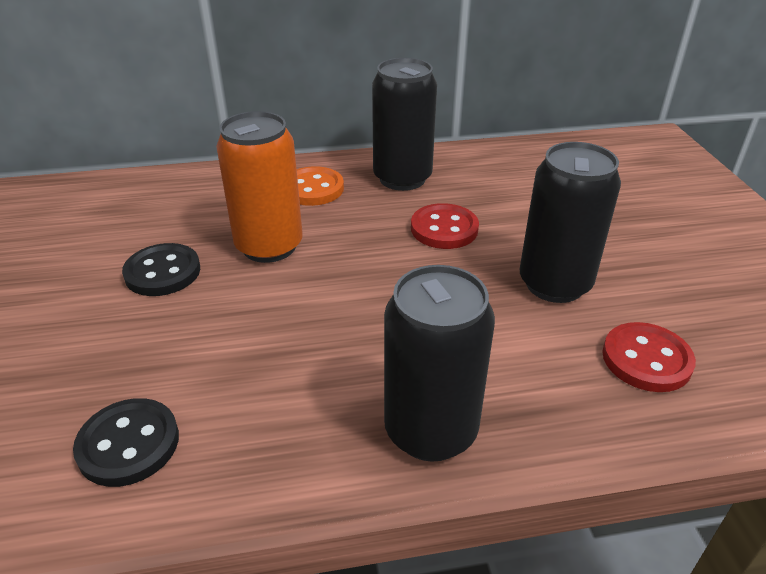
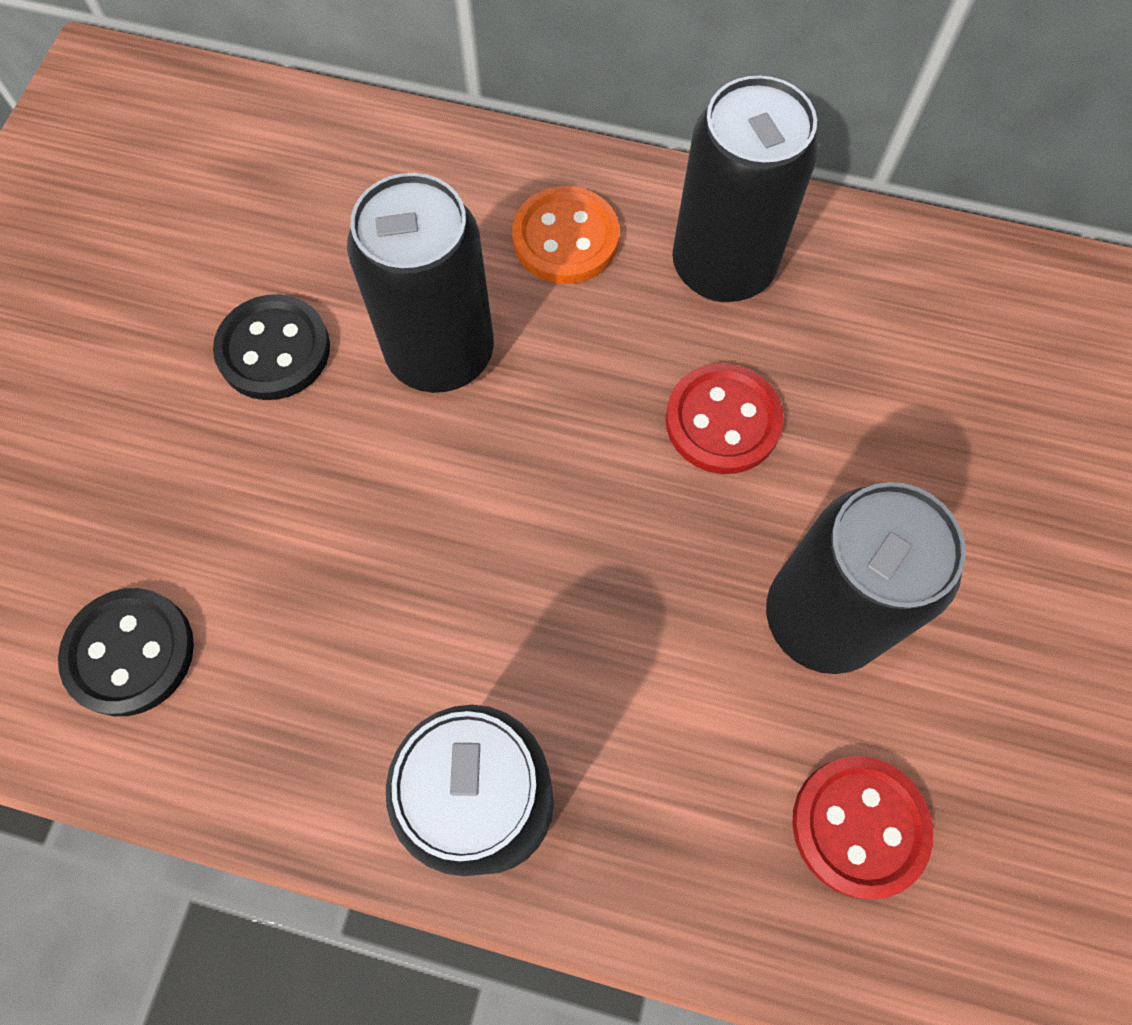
camera: 25 degrees right, 30 degrees up
(269, 246) = (440, 353): orange can -> black can

